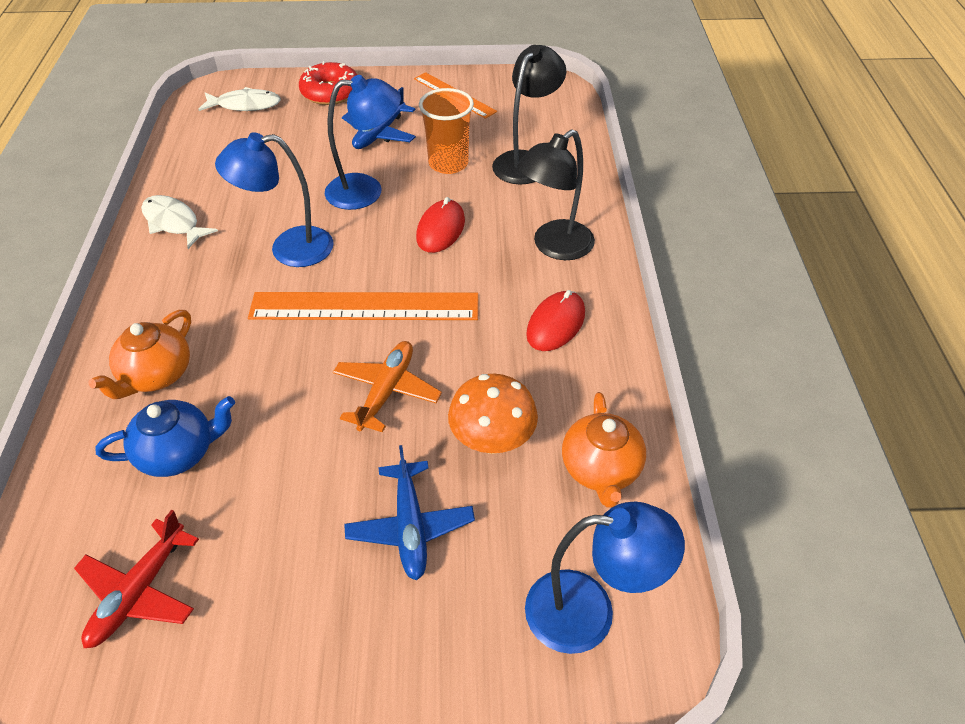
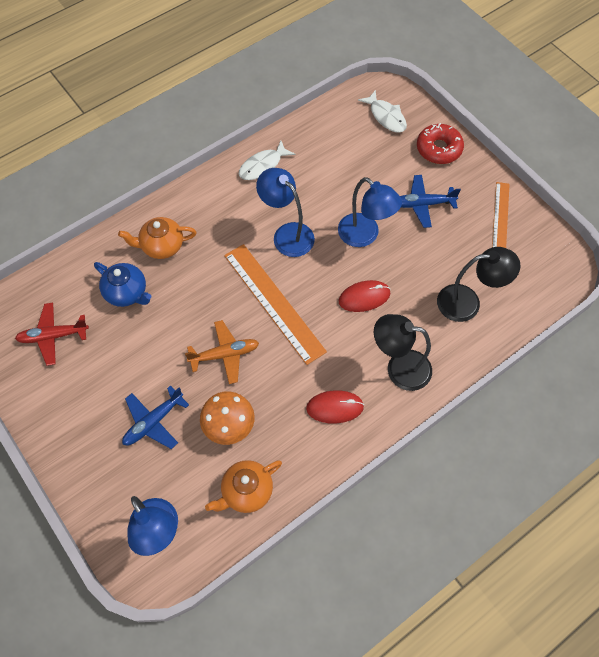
camera: 55 degrees right, 15 degrees up
(173, 222) = (263, 166): white fish -> white fish turned 135 degrees counterclockwise
(448, 163) = (427, 261): orange cup -> none

